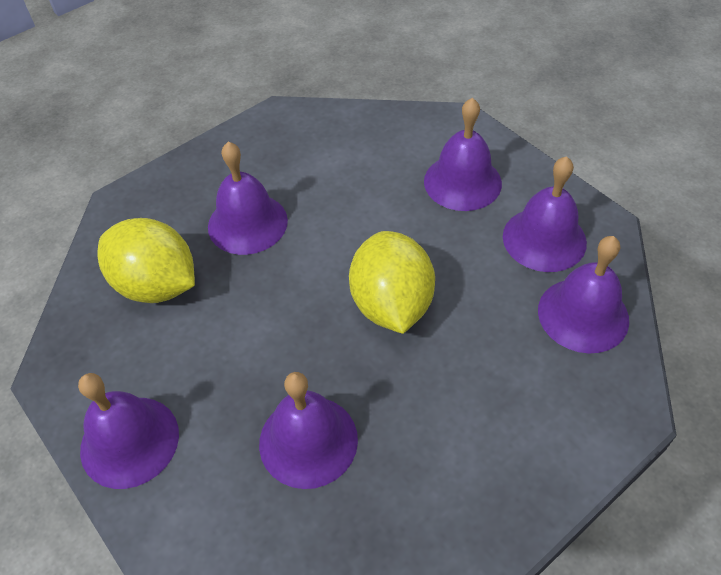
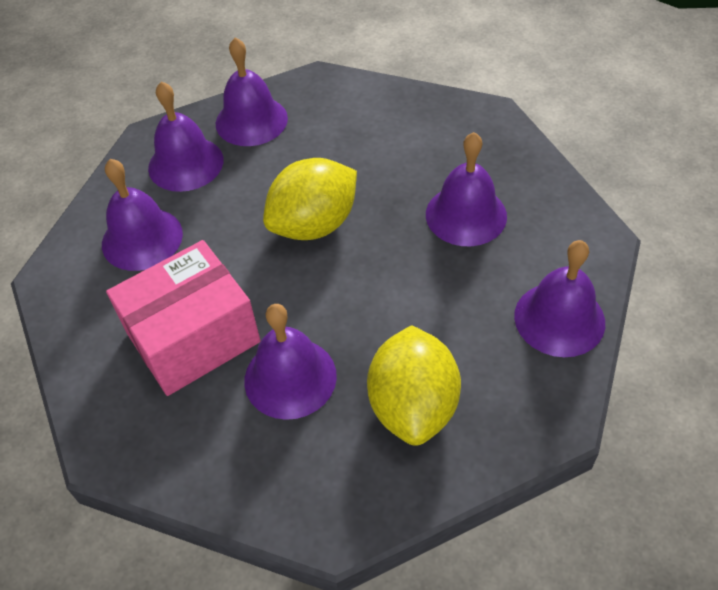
camera: 120 degrees left, 0 degrees up
(332, 182) = (193, 337): none -> pink box

